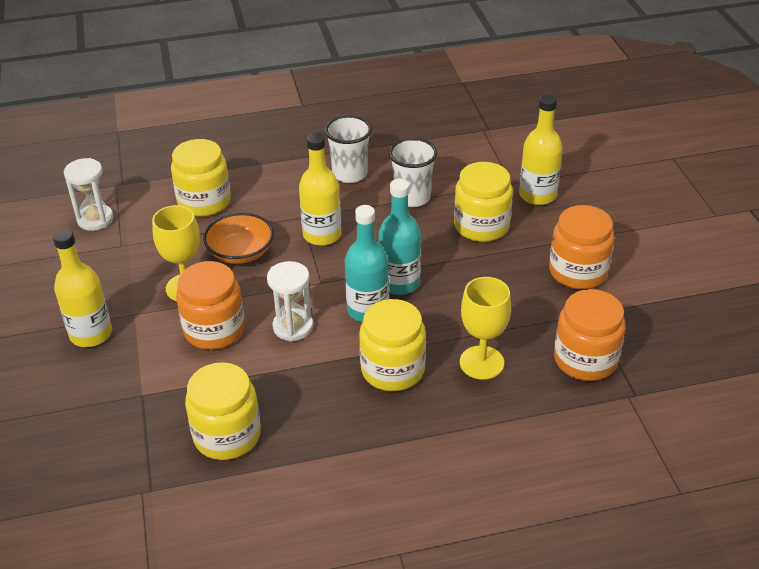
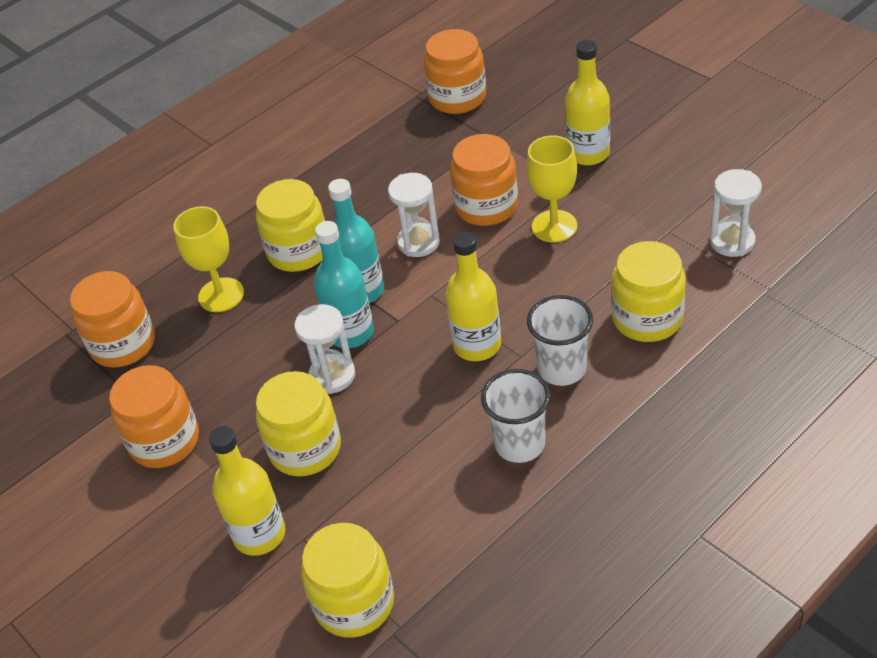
camera: 155 degrees right, 5 degrees up
(119, 461) = (457, 98): none -> orange jar
(227, 435) = (394, 146): yellow jar -> yellow jar (354, 603)
(240, 252) = (542, 284): orange bowl -> none
(412, 197) = (414, 448): white cup -> white cup (562, 369)
(433, 260) = (332, 376): none -> white hourglass

